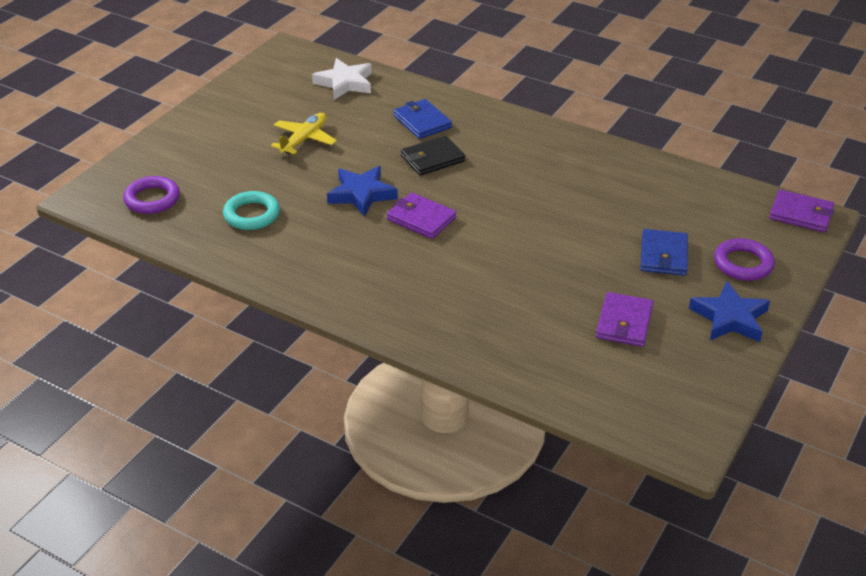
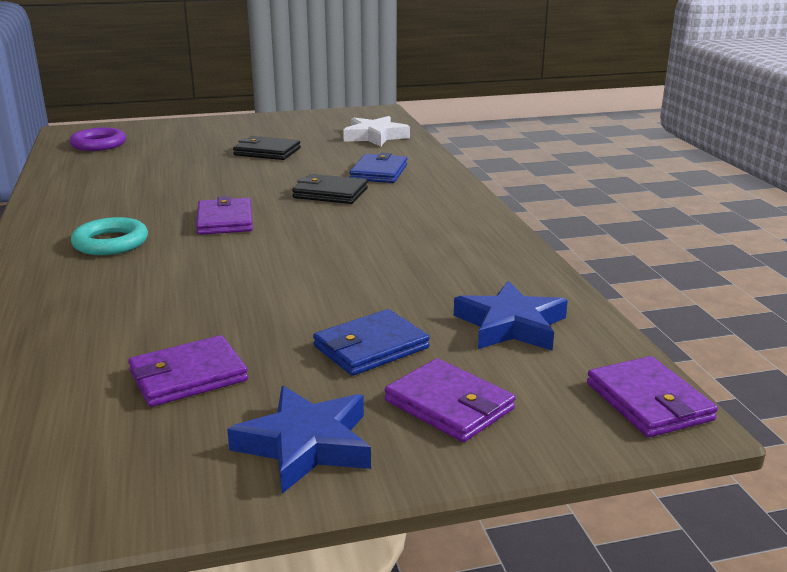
camera: 45 degrees right, 15 degrees down
(252, 215) = (126, 172): turquoise ring -> turquoise ring (111, 242)
(304, 139) = (267, 152): yellow plane -> black wallet
(361, 194) = (223, 191): blue star -> blue star (511, 325)
(743, 264) = (449, 405): purple ring -> purple wallet

